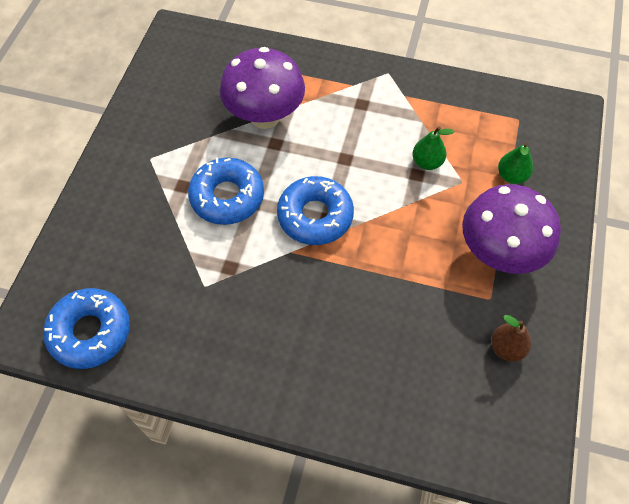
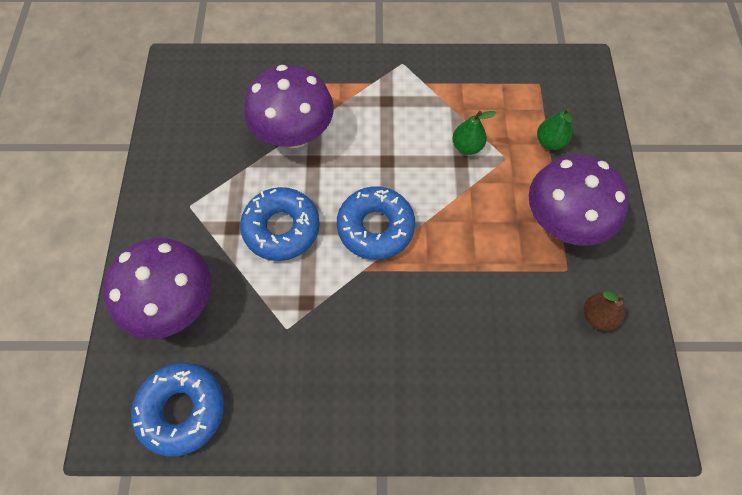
camera: 15 degrees left, 5 degrees up
(112, 240) = (176, 303): none -> purple mushroom

